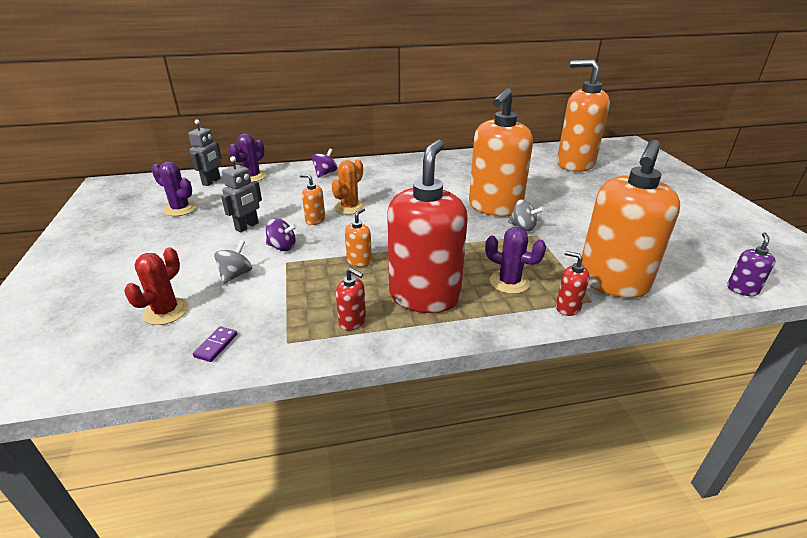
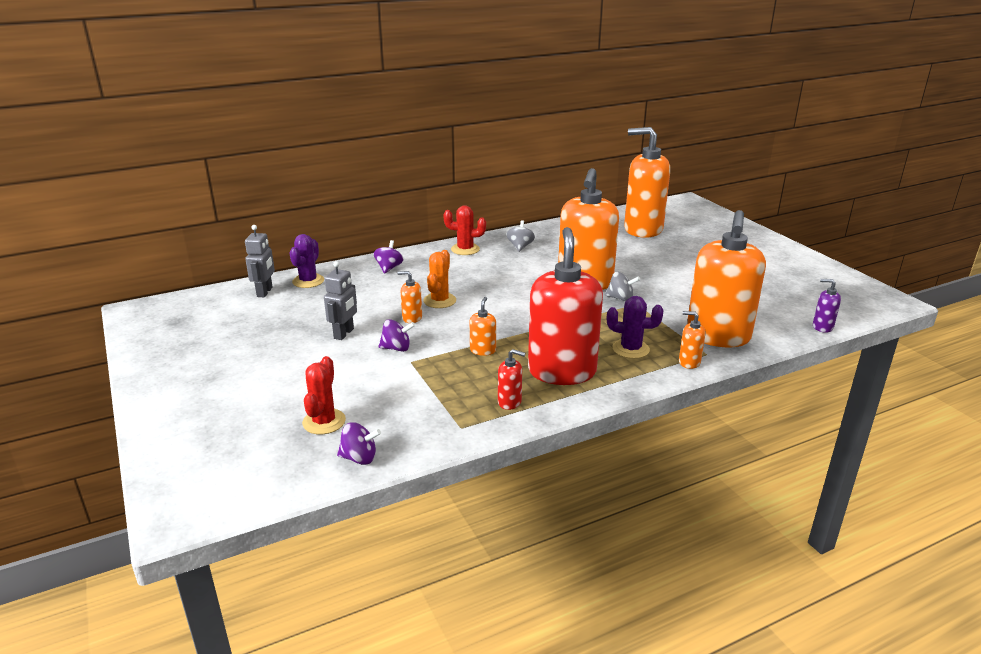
camera: 15 degrees left, 5 degrees down
(167, 358) = (359, 458): none -> purple spinning top
(180, 209) = (254, 325): purple cactus -> none
(216, 345) = (397, 440): purple domino -> none
(236, 275) = (368, 380): grey spinning top -> grey spinning top (520, 247)
(400, 165) = (465, 249): none -> red cactus
(567, 307) = (689, 362): red soap dispenser -> orange soap dispenser
(742, 289) = (822, 327): purple soap dispenser -> purple soap dispenser turned 75 degrees counterclockwise

